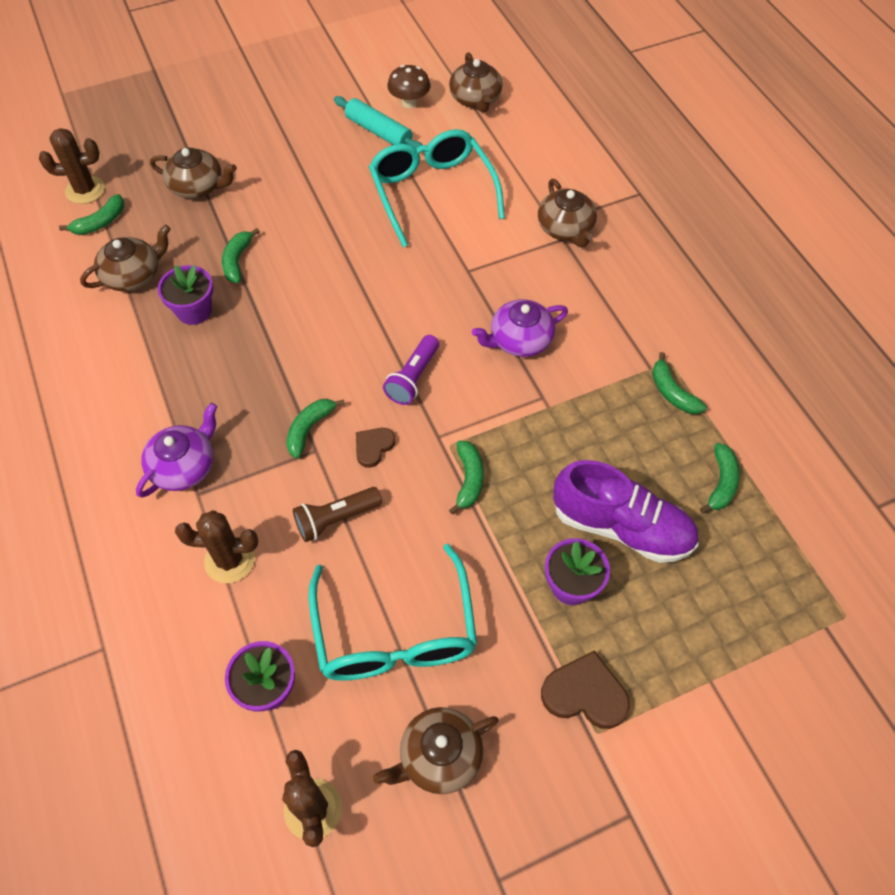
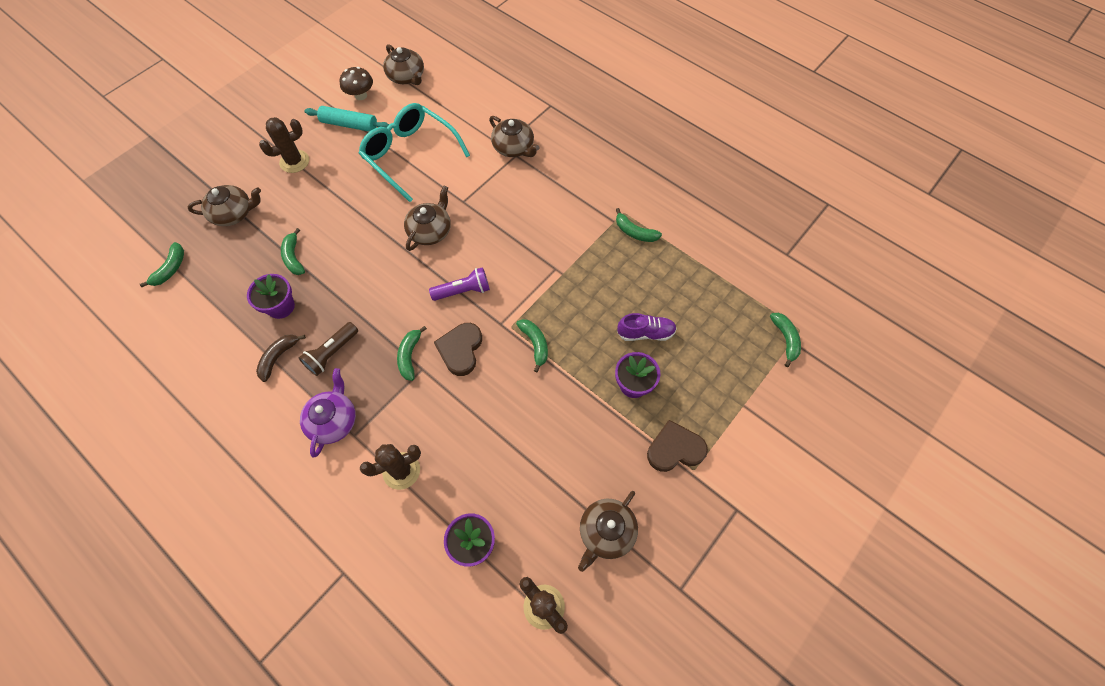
camera: 25 degrees left, 5 degrees up
(85, 190) = (144, 249): brown cactus -> brown cactus (294, 161)
(133, 275) = (219, 298): brown teapot -> brown teapot (430, 231)
(162, 367) = (278, 357): none -> brown banana
(336, 519) = (460, 409): brown flashlight -> brown flashlight (332, 353)
(373, 447) = (460, 350): brown heart -> brown heart, size x1.62
(395, 631) = (537, 466): turquoise glasses -> none
(413, 378) = (463, 291): purple flashlight -> purple flashlight turned 105 degrees counterclockwise
(519, 340) = (521, 236): purple teapot -> none
(621, 527) = (645, 333): purple shoe -> purple shoe, size x0.58
(721, 483) = (691, 278): green banana -> green banana (785, 339)

